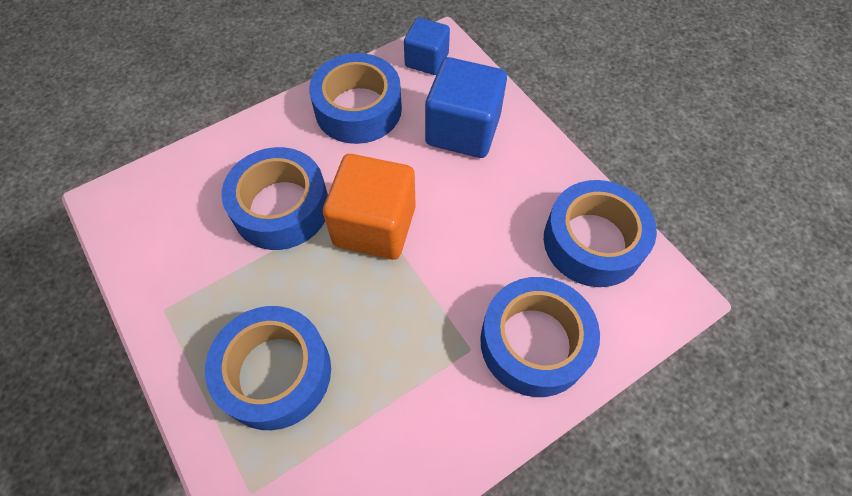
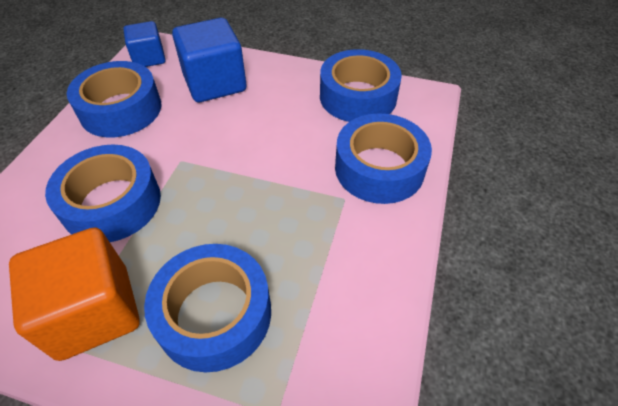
camera: 40 degrees left, 10 degrees down
(375, 226) = (204, 170): orange cube -> orange cube (94, 312)

